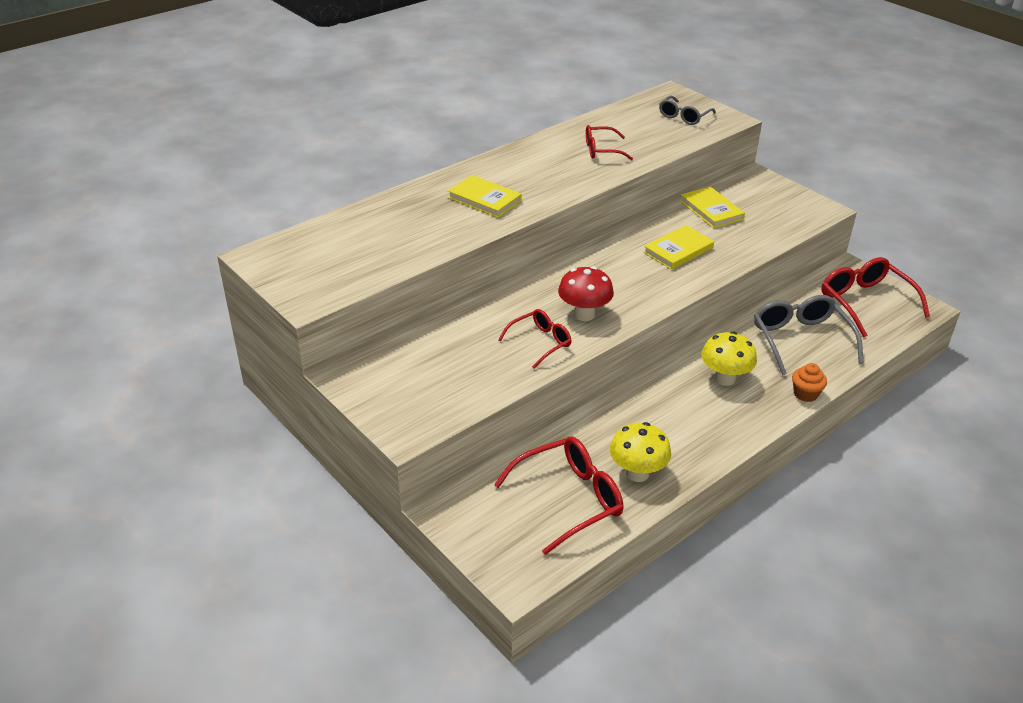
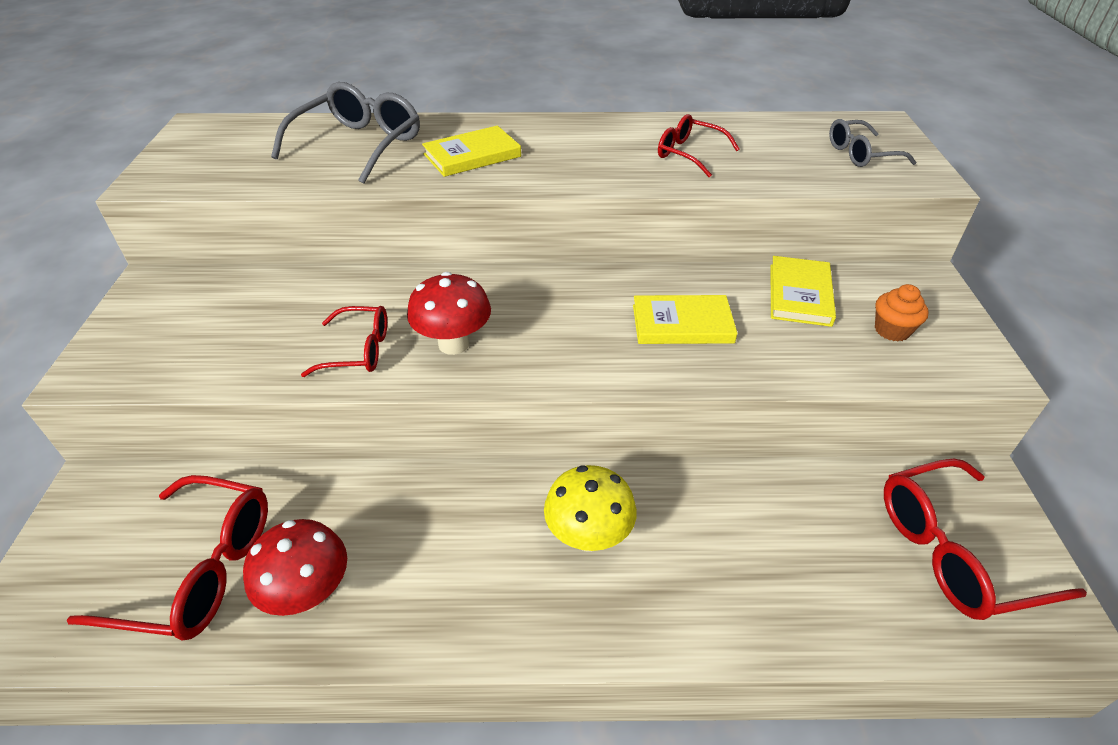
camera: 40 degrees right, 5 degrees up
(484, 199) = (472, 155): yellow book -> yellow book turned 75 degrees clockwise
(637, 473) = (309, 593): yellow mushroom -> red mushroom
(800, 340) = (771, 548): grey glasses -> grey glasses (359, 145)
(805, 394) = (674, 641): orange cupcake -> orange cupcake (892, 330)
(865, 302) = (954, 552): red glasses -> red glasses turned 120 degrees counterclockwise

